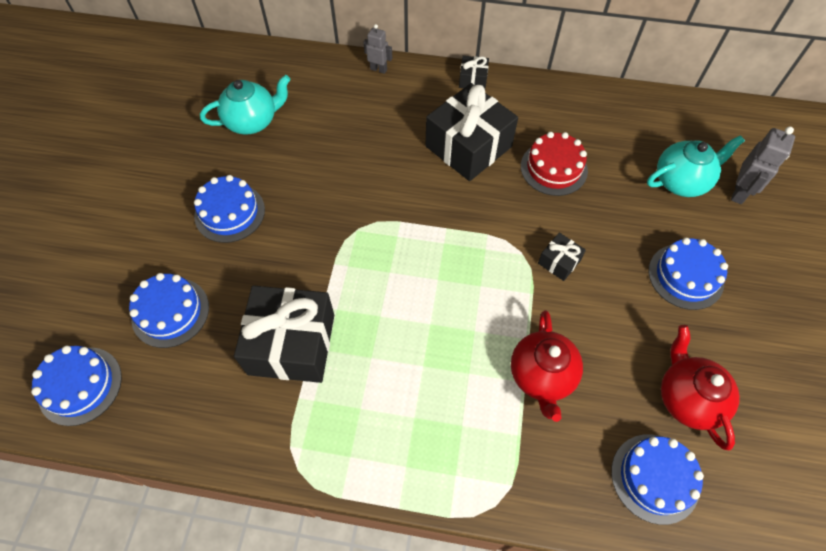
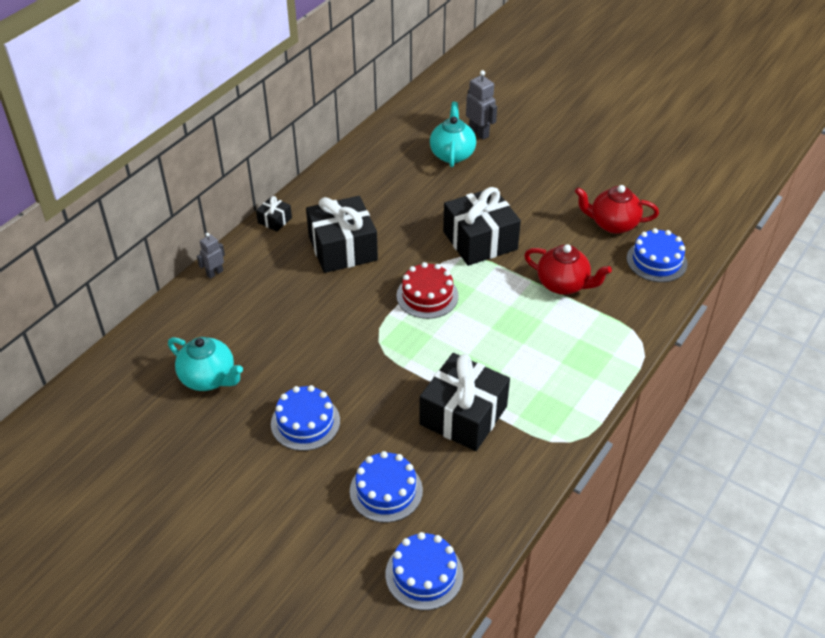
camera: 65 degrees left, 15 degrees down
(252, 121) = (208, 378): turquoise teapot -> turquoise teapot turned 120 degrees clockwise
(553, 168) = (397, 210): red cake -> red cake (427, 296)
(559, 262) = (480, 240): black gift -> black gift, size x2.22
(685, 276) = (527, 186): blue cake -> none

